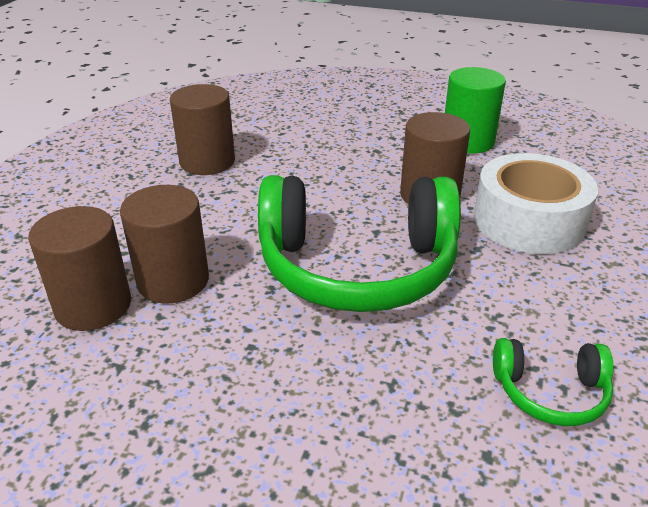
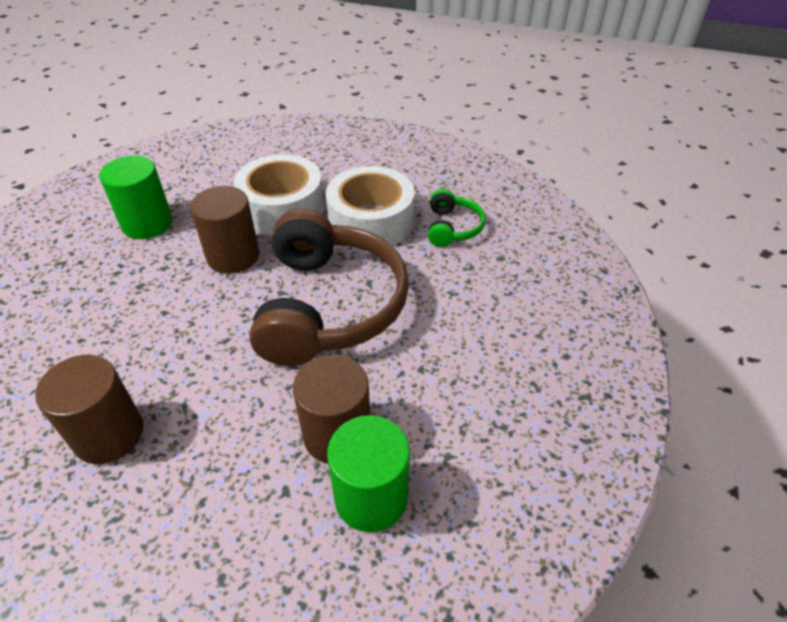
camera: 90 degrees left, 10 degrees up
(93, 306) = (371, 497): brown cylinder -> green cylinder
(357, 267) = (329, 305): green headphones -> brown headphones
(531, 298) = (371, 221): none -> white tape

